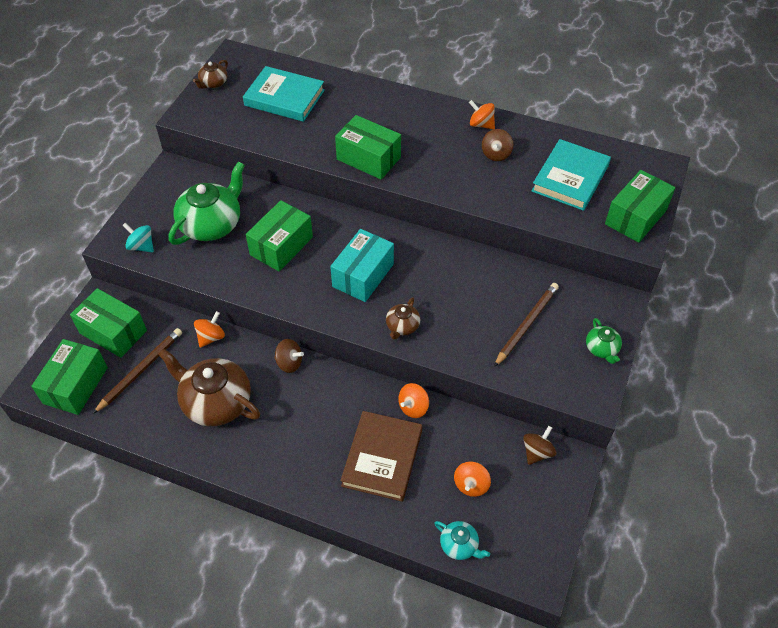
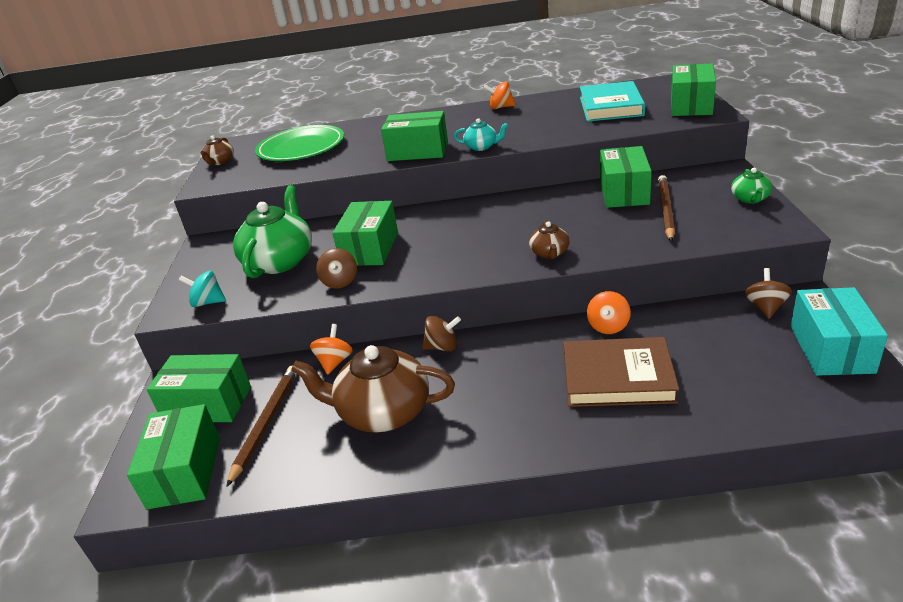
camera: 20 degrees left, 20 degrees down
(284, 98) = (301, 148): turquoise book -> green plate
(363, 275) = (474, 237): turquoise box -> turquoise box (831, 349)
(382, 458) = (617, 377): brown book -> brown book turned 75 degrees counterclockwise
(459, 545) = (780, 411): turquoise teapot -> turquoise teapot (482, 147)
(471, 485) = (733, 358): orange spinning top -> none
(496, 154) = (532, 115): brown spinning top -> brown spinning top (340, 282)
(514, 283) = (624, 192): none -> green box
(602, 349) = (750, 199): green teapot -> green teapot turned 45 degrees clockwise

